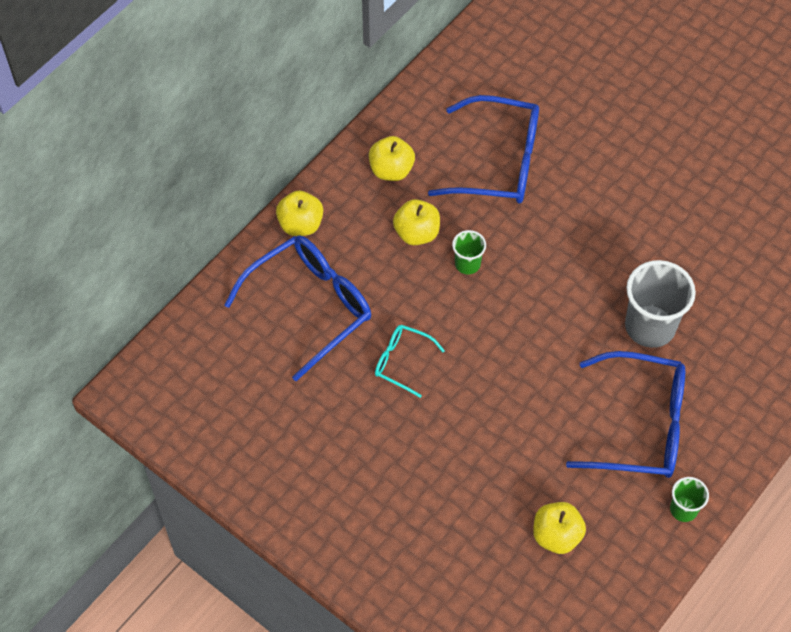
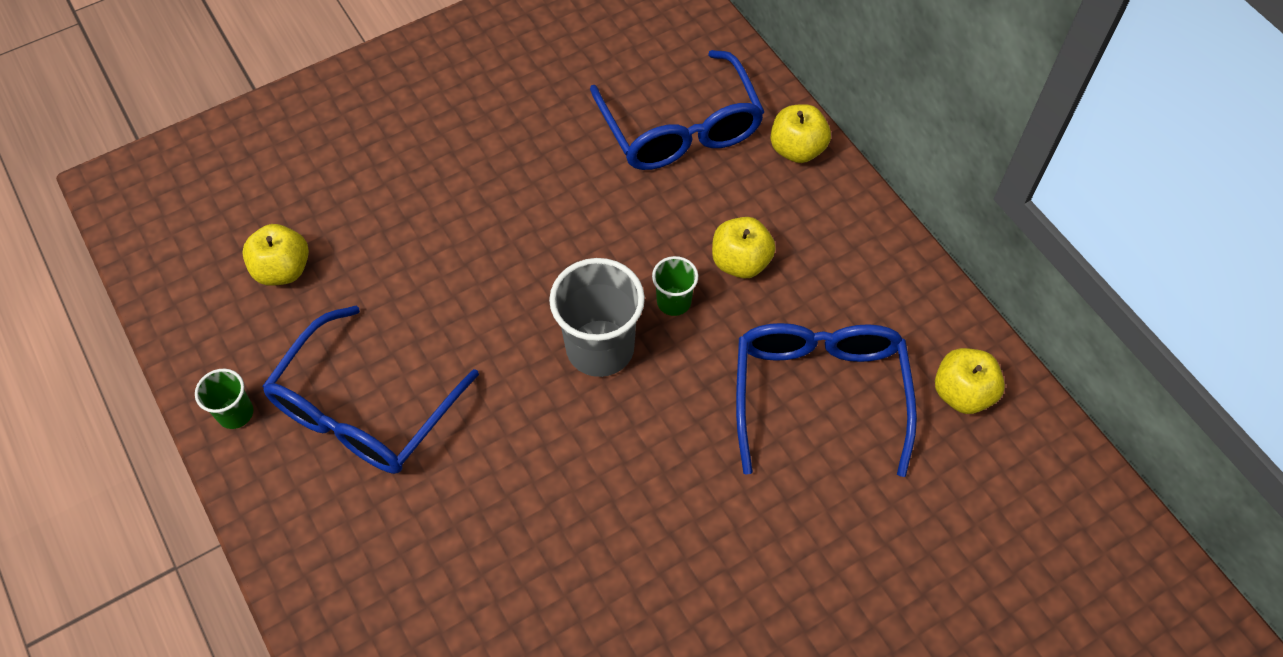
camera: 110 degrees right, 0 degrees up
(391, 170) = (847, 264): yellow apple -> yellow apple (962, 393)
(401, 361) = (570, 192): turquoise glasses -> none
(499, 162) = (819, 392): blue glasses -> blue glasses turned 150 degrees clockwise
(650, 326) = (492, 479): grey cup -> grey cup (600, 348)

